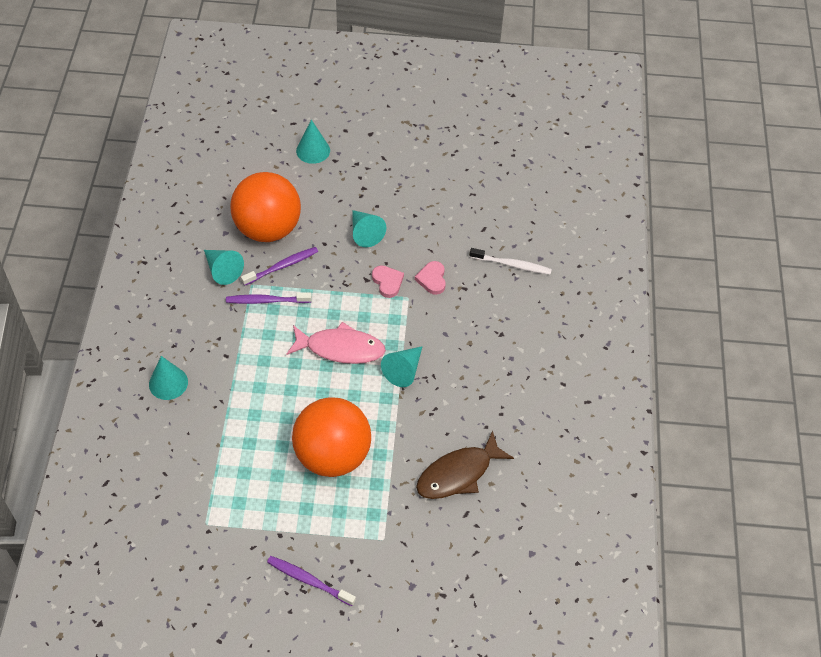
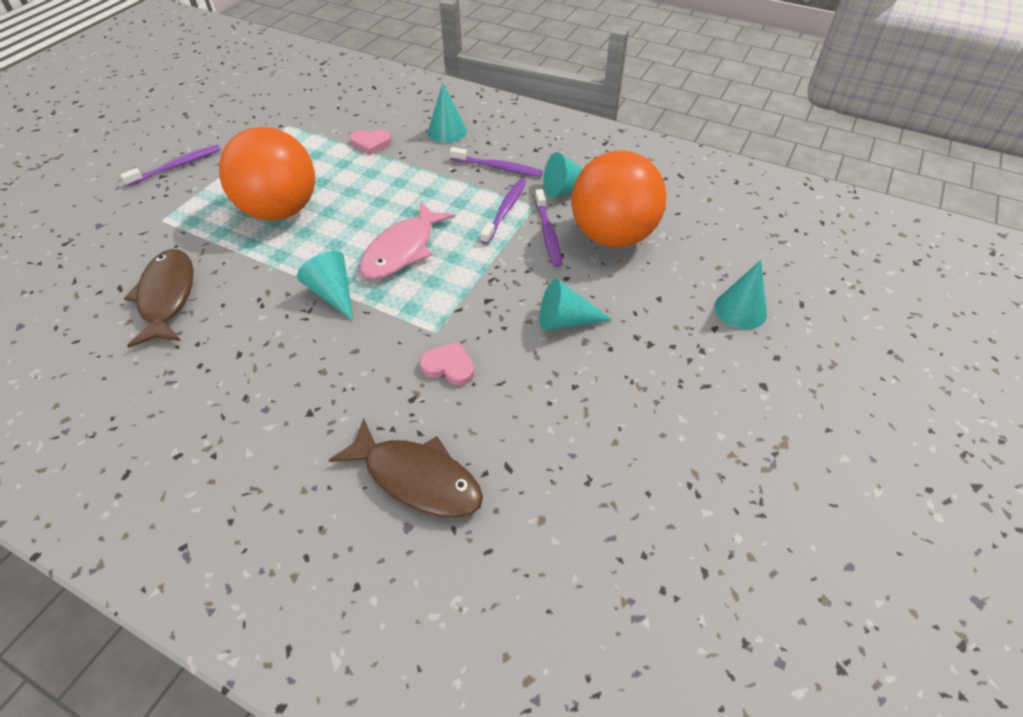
camera: 115 degrees right, 5 degrees down
(210, 324) = (498, 167): none -> purple toothbrush
(387, 282) = (471, 319): pink heart -> pink heart (371, 143)
(512, 265) = (417, 478): white toothbrush -> brown fish

